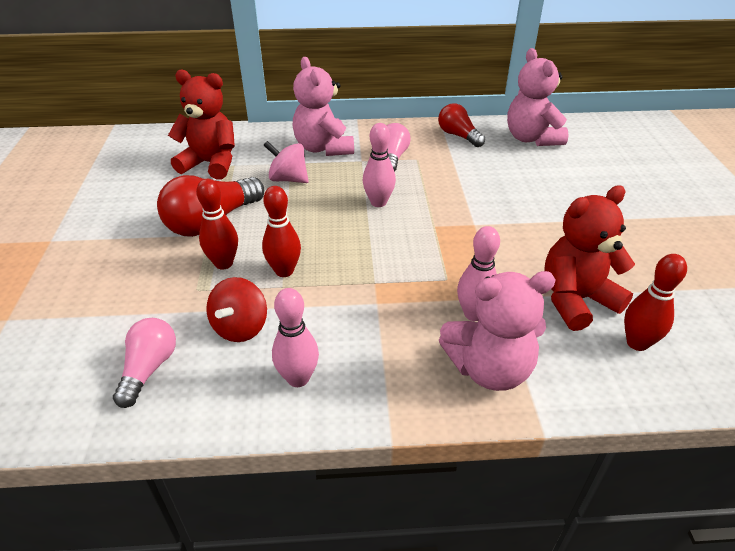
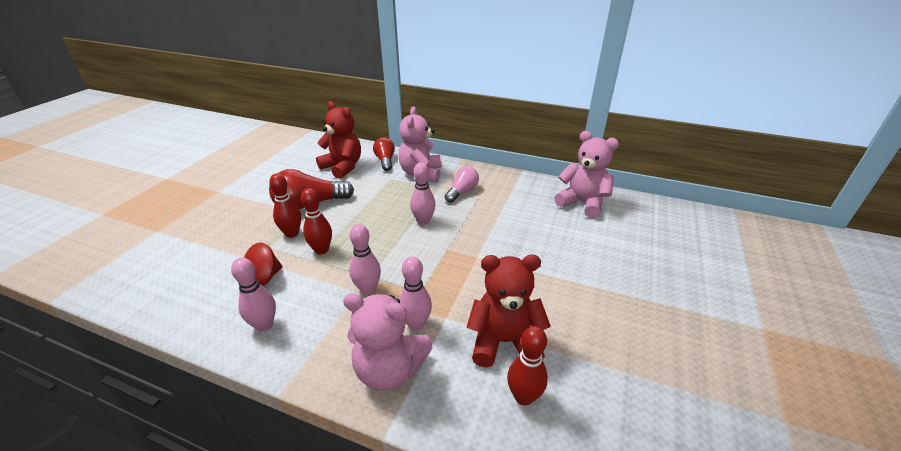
camera: 25 degrees right, 5 degrees down
(149, 369) = (194, 286): pink light bulb -> none
(288, 179) = (379, 189): pink spinning top -> none
(385, 296) = (368, 289): none -> pink bowling pin
(458, 136) = (525, 187): red light bulb -> red light bulb (385, 161)
(531, 138) = (582, 203): pink teddy bear -> pink teddy bear turned 120 degrees clockwise

